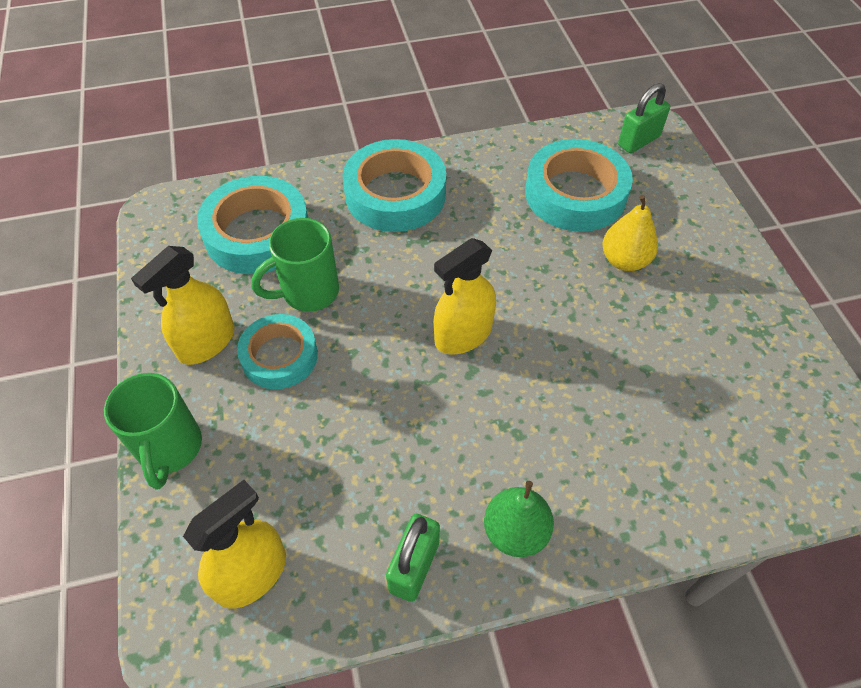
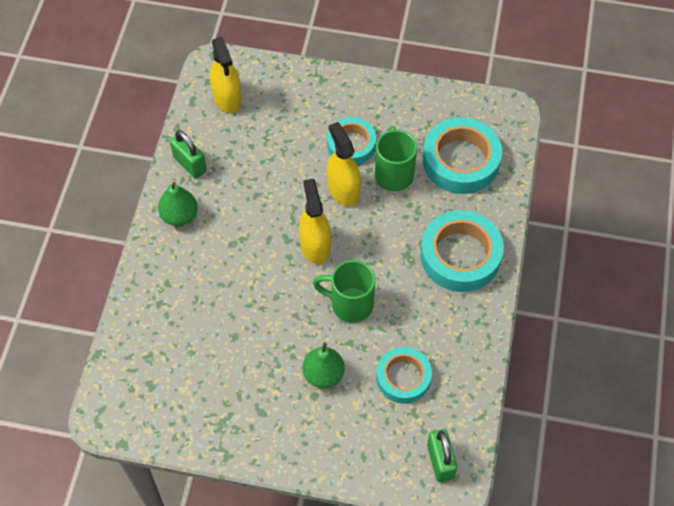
camera: 115 degrees right, 5 degrees up
(170, 448) = (317, 80): green mug -> green mug (350, 304)
(206, 342) = (381, 112): yellow spray bottle -> yellow spray bottle (343, 189)
(575, 194) = (403, 377): turquoise tape -> turquoise tape, size x0.64
(624, 260) = (323, 374): yellow pear -> green pear

